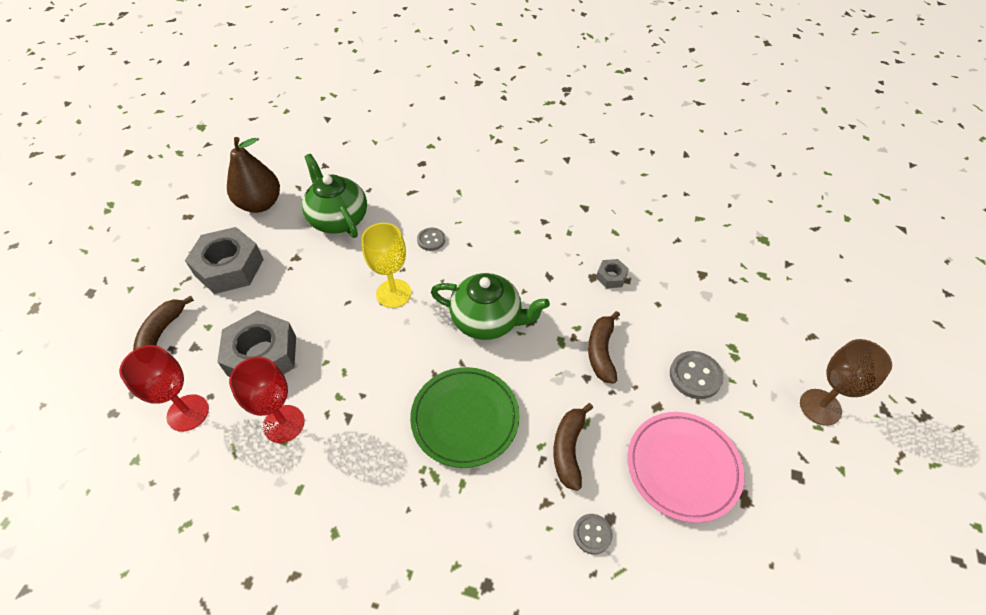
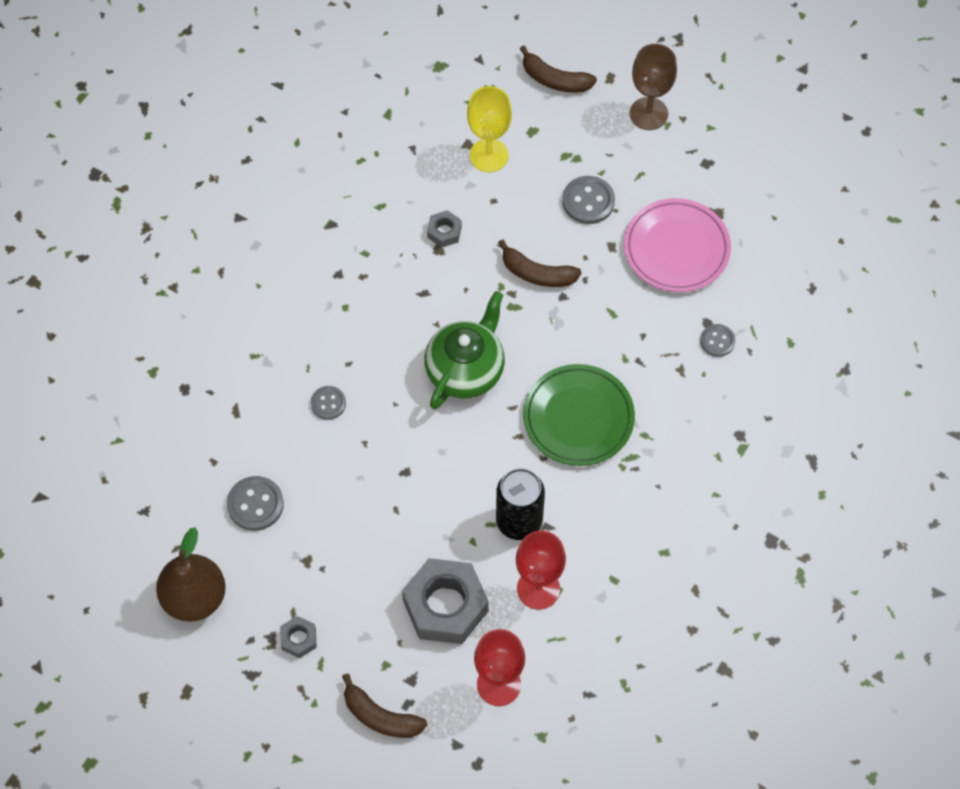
camera: 75 degrees left, 10 degrees up
(229, 267) = (298, 639): grey nut -> grey nut, size x0.46
(338, 218) = (255, 504): green teapot -> grey button
(350, 393) = (519, 521): none -> black can
(393, 293) = (398, 458): yellow goblet -> yellow goblet (489, 155)
(568, 449) = (635, 336): brown banana -> brown banana (555, 80)

